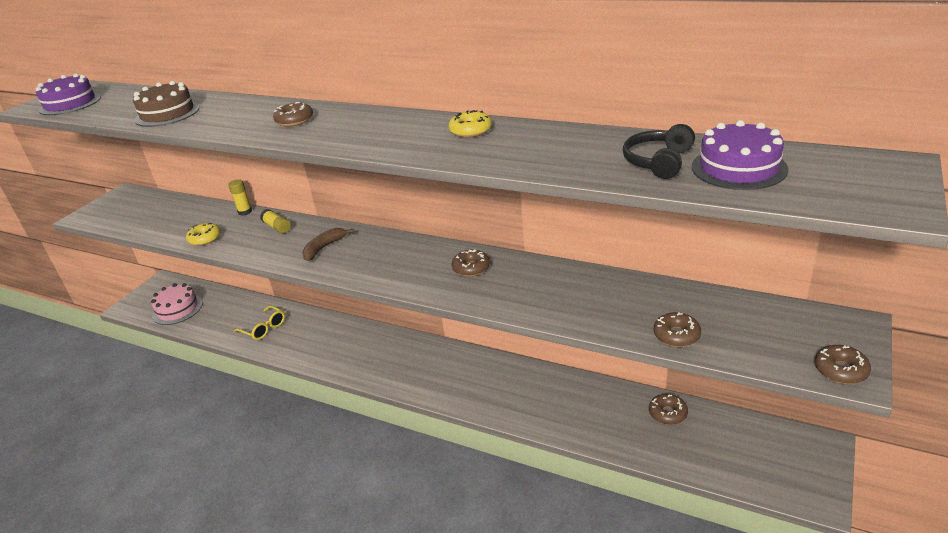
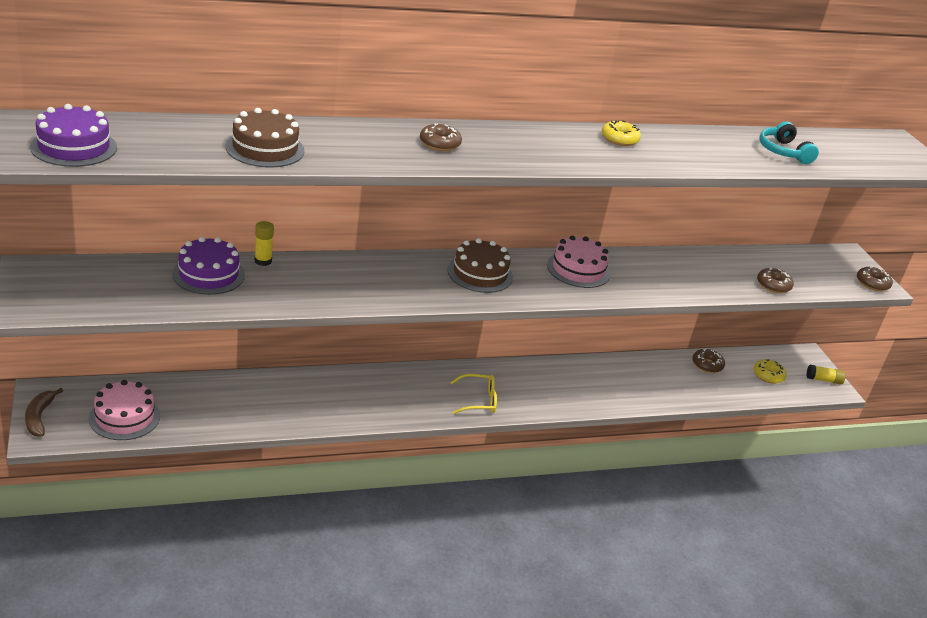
camera: 50 degrees left, 0 degrees up
(205, 239) = (266, 299): yellow donut -> yellow donut (768, 375)
(264, 328) = (276, 404): yellow glasses -> yellow glasses (479, 400)
(277, 227) = (332, 270): yellow glue stick -> yellow glue stick (823, 380)
(324, 248) = (419, 280): brown banana -> brown banana (39, 417)
(378, 253) = (480, 274): none -> brown cake
(471, 268) = (578, 269): brown donut -> pink cake
(658, 162) = (783, 152): black headphones -> turquoise headphones
(738, 168) = (830, 151): purple cake -> purple cake (208, 274)

